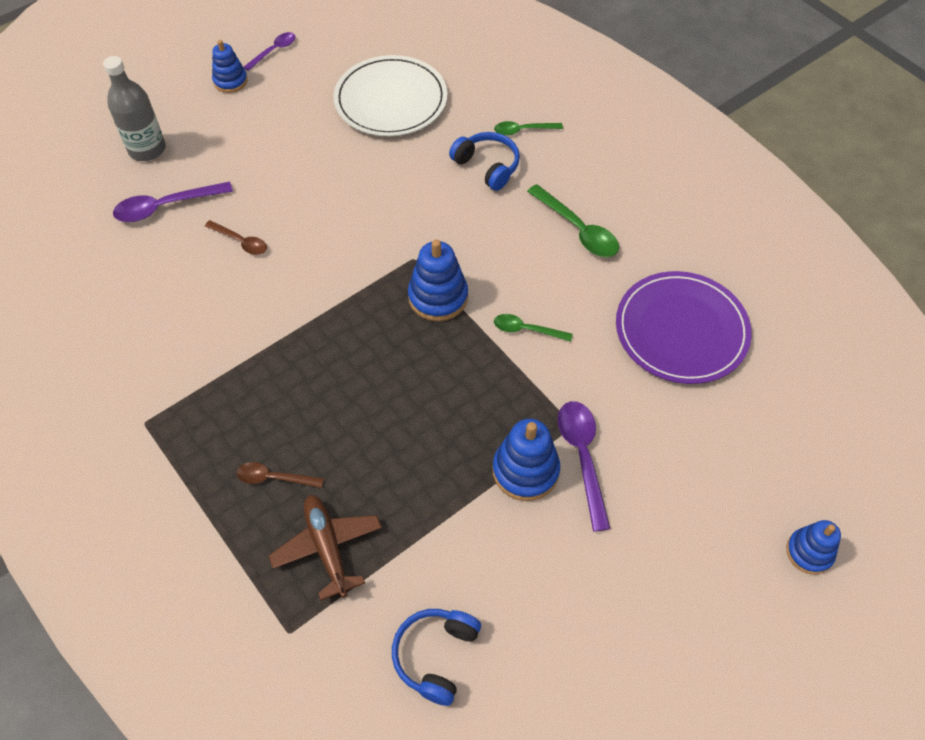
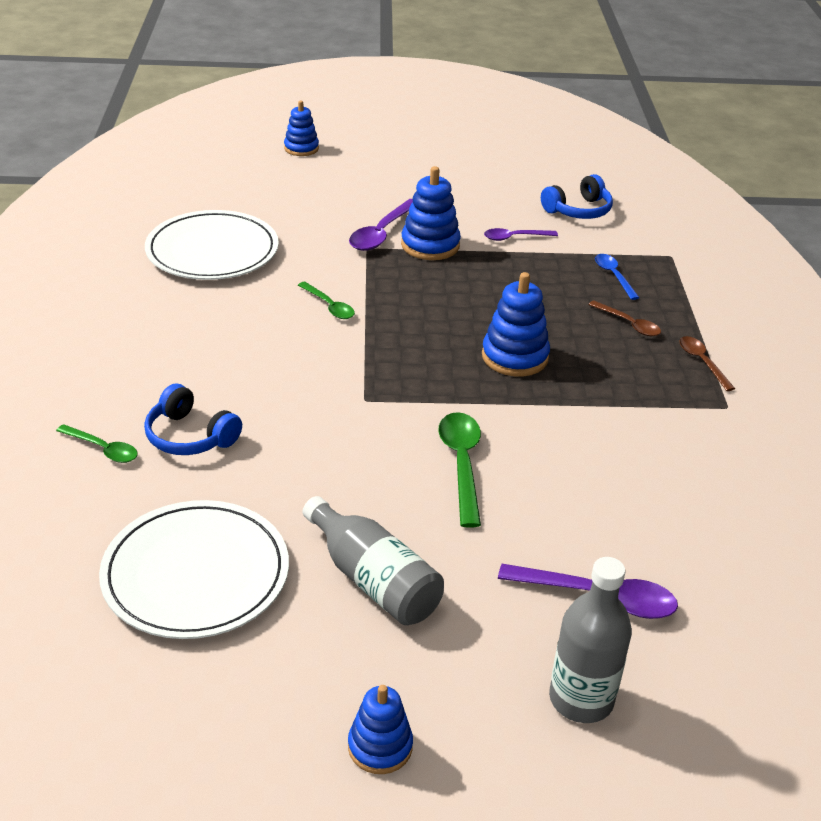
camera: 145 degrees left, 20 degrees down
(241, 242) = (531, 507): brown spoon -> brown spoon (702, 362)
(274, 51) = (267, 764): purple spoon -> purple spoon (514, 237)
(298, 147) = (373, 580): none -> grey bottle
(327, 547) = (613, 276): brown plane -> blue spoon
(438, 297) = (376, 361): blue stacking toy -> blue stacking toy (515, 357)
(487, 166) = (190, 436): blue headphones -> blue headphones turned 45 degrees counterclockwise
(578, 230) = (187, 342): green spoon -> green spoon (461, 464)
(681, 330) = (212, 250): purple plate -> white plate

